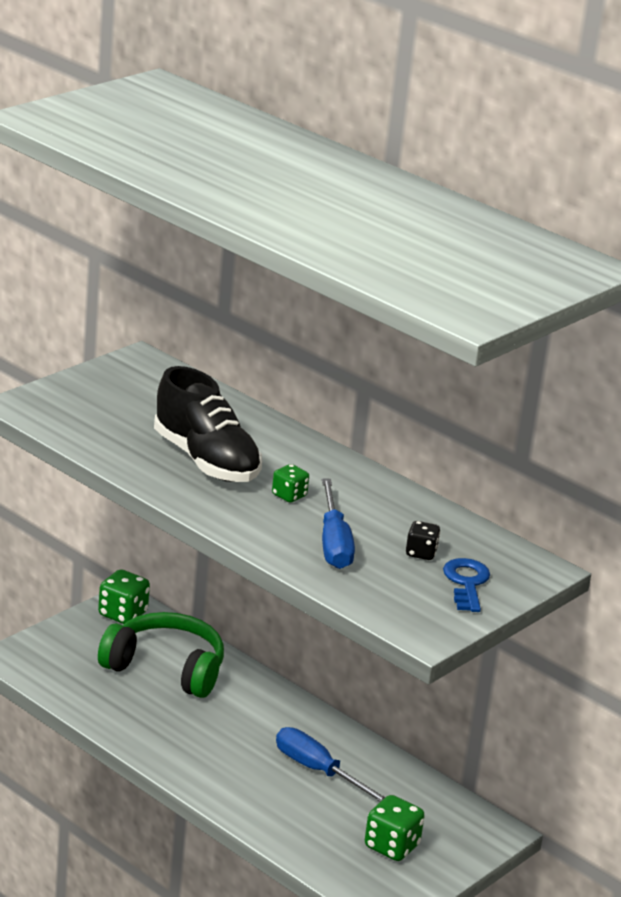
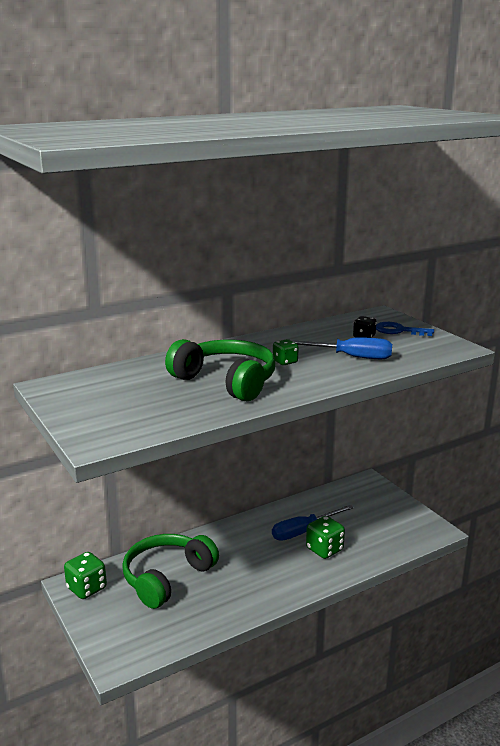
camera: 70 degrees left, 5 degrees down
(206, 461) = (226, 381): black shoe -> green headphones
(391, 846) = (381, 518): green dice -> green dice (324, 549)

